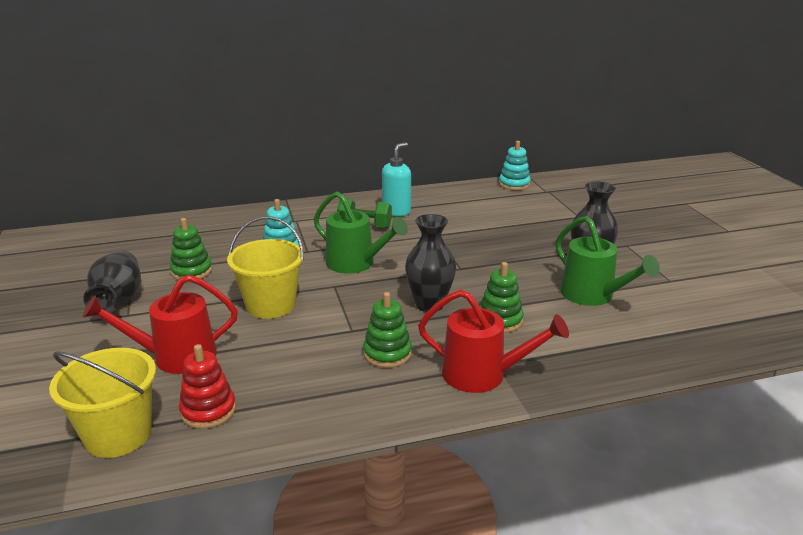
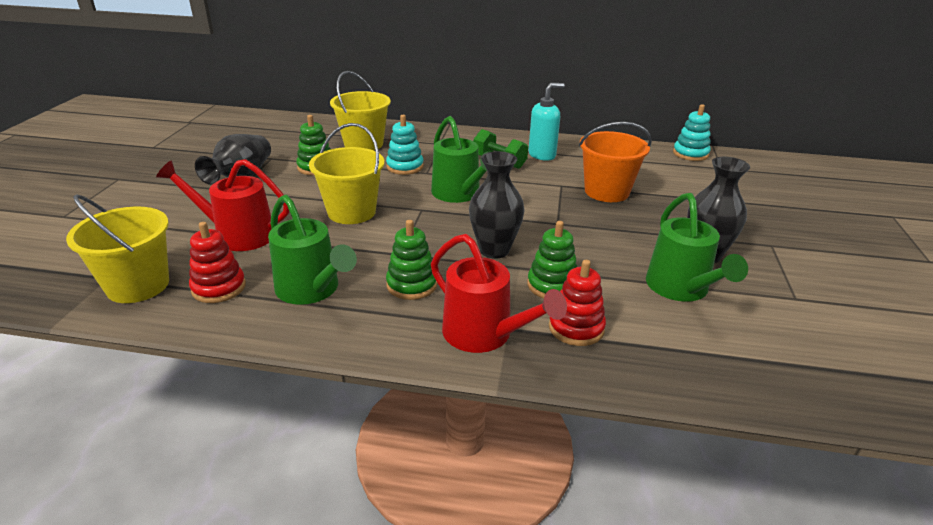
camera: 25 degrees right, 5 degrees up
(218, 237) = (363, 144): none -> yellow bucket
(302, 385) = (312, 290): none -> green watering can
(476, 232) = (606, 191): none -> orange bucket
(545, 348) = (576, 328): none -> red stacking toy

